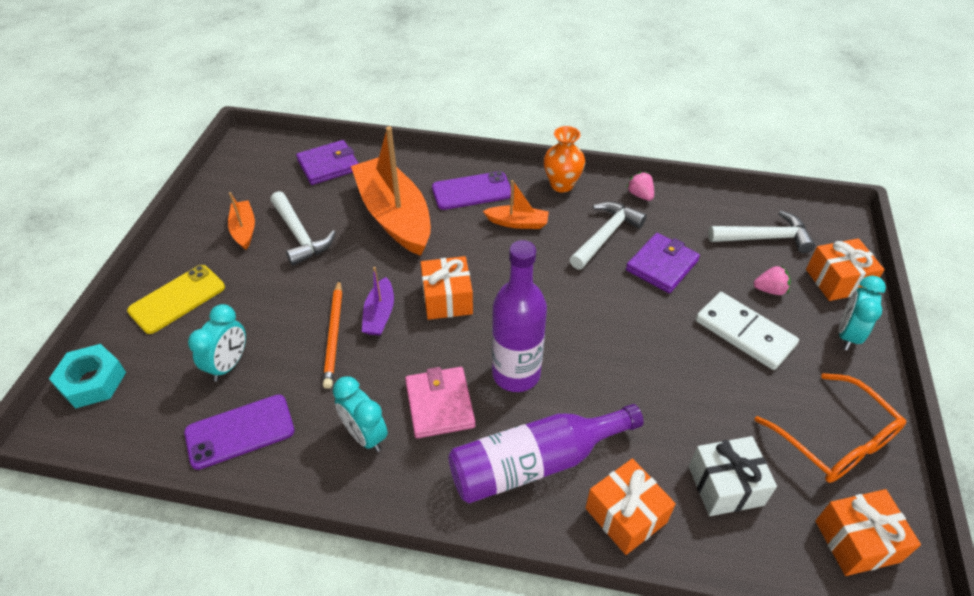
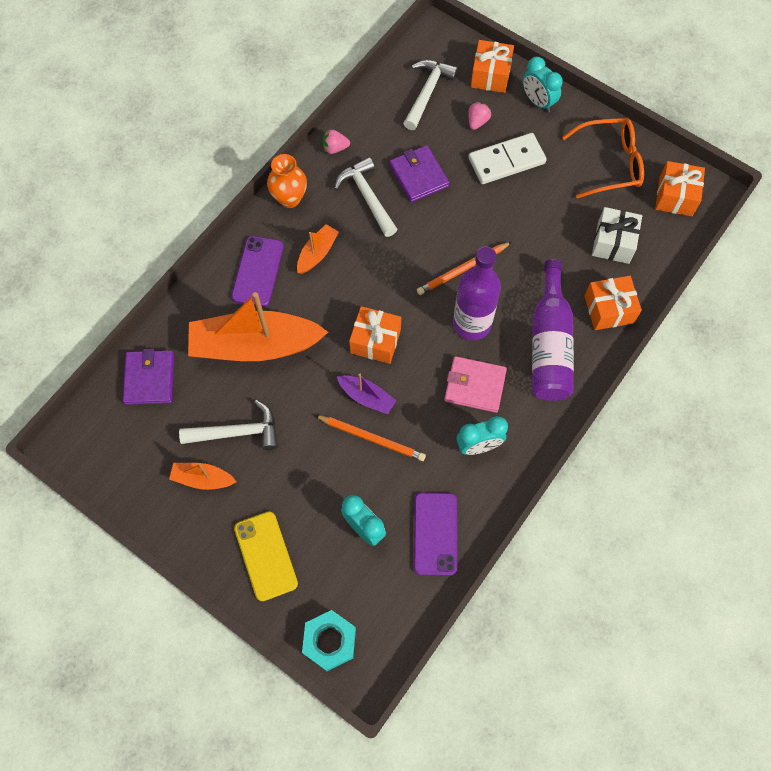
camera: 65 degrees left, 20 degrees up
(577, 342) = (462, 270): none -> orange pencil

